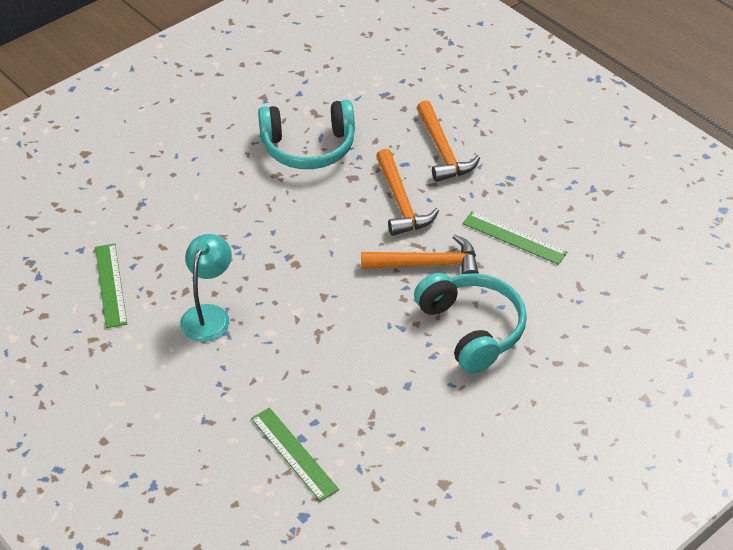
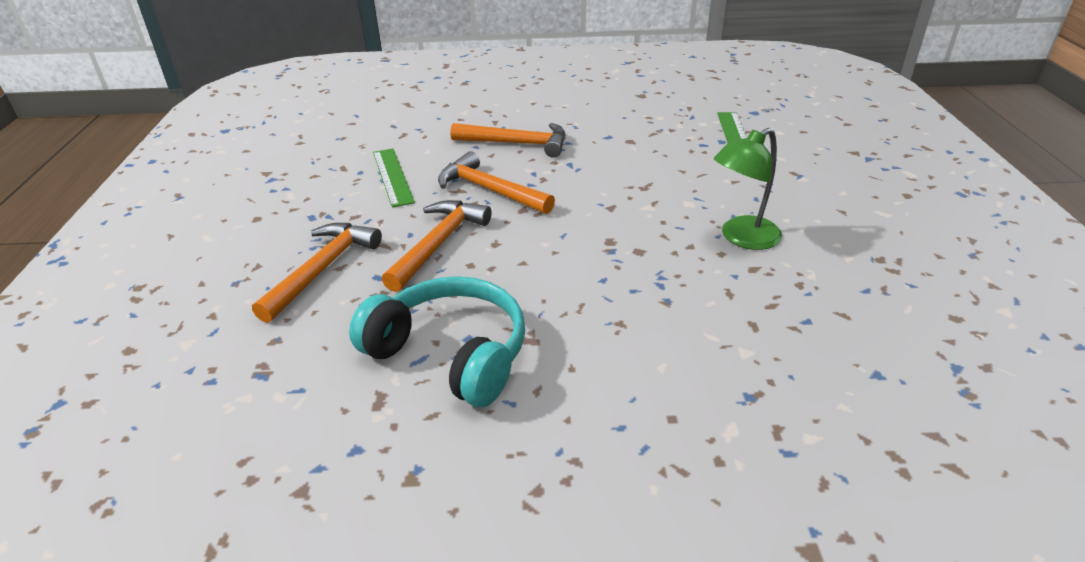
camera: 140 degrees left, 10 degrees down
(111, 285) = (848, 312): green ruler -> none
(209, 315) = (742, 238): turquoise lamp -> green lamp
(472, 329) = (517, 143): turquoise headphones -> orange hammer

